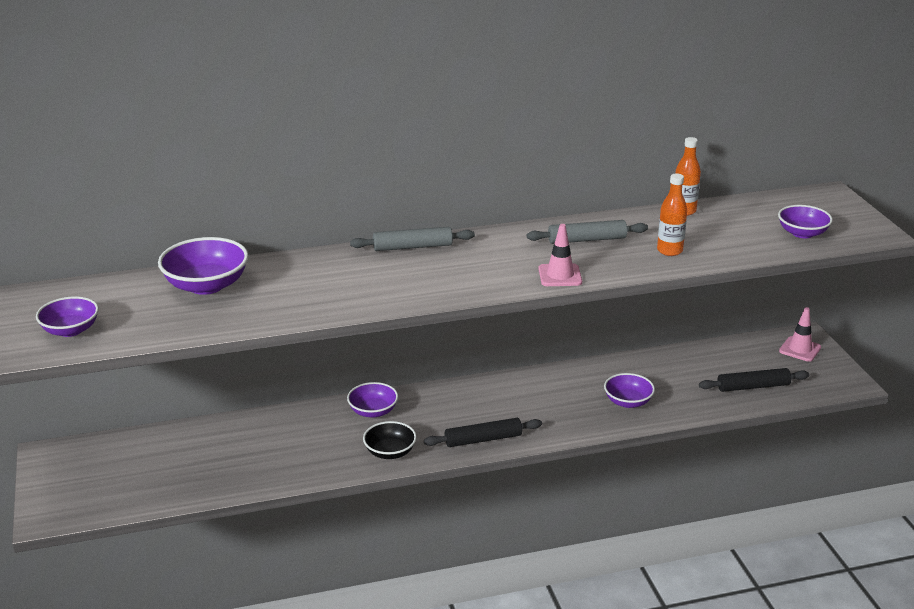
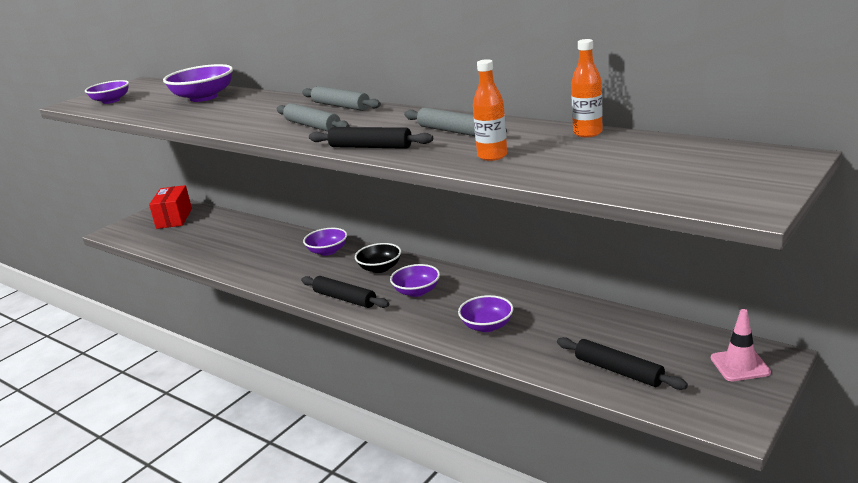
camera: 55 degrees right, 5 degrees down
(99, 464) = (174, 218): none -> red box
(390, 452) = (285, 278): black bowl -> black bowl (380, 268)
(447, 274) = (313, 126): none -> grey rolling pin
(560, 275) = (370, 147): pink traffic cone -> black rolling pin
(802, 233) = (656, 180): purple bowl -> purple bowl (417, 291)

